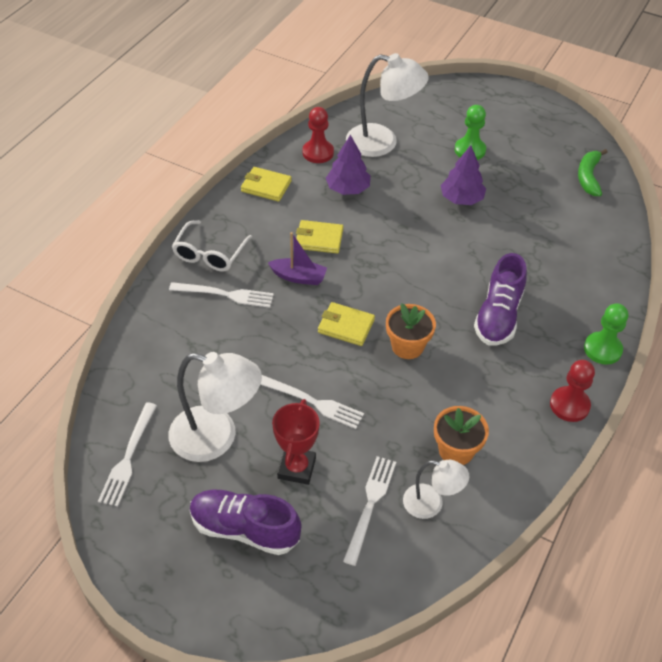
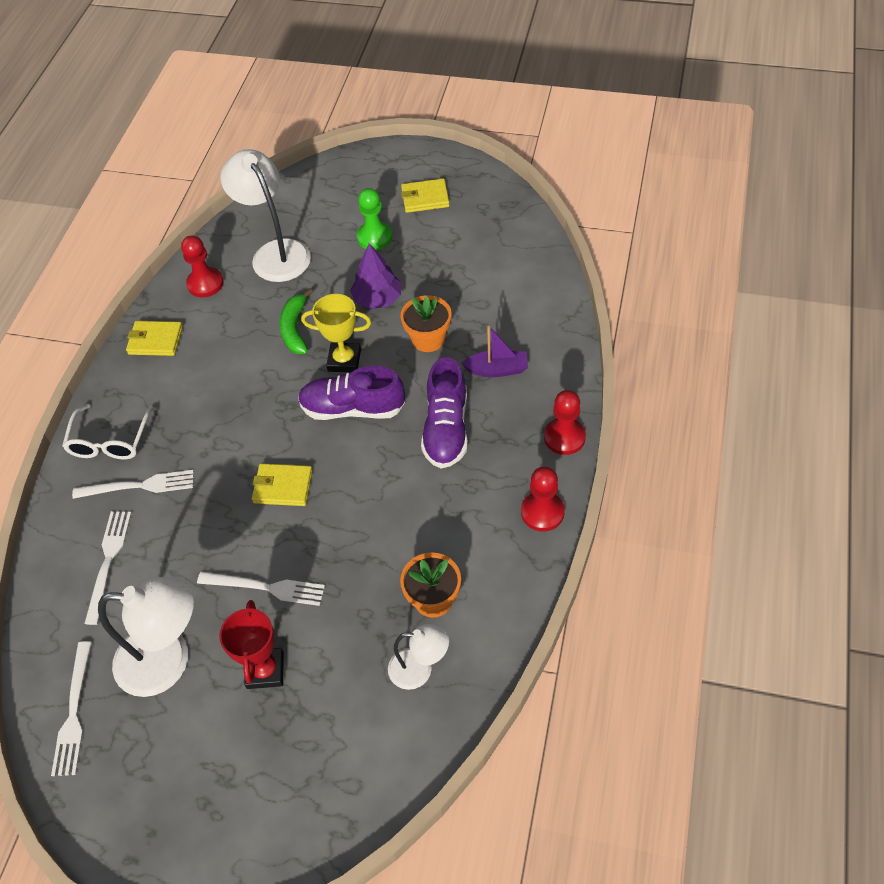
camera: 10 degrees left, 5 degrees up
(245, 529) = (224, 759): purple shoe -> purple shoe (353, 408)
(298, 277) = (217, 442): purple boat -> purple boat (497, 369)
(319, 239) = (230, 389): yellow wallet -> yellow wallet (425, 198)
(348, 189) = (249, 319): purple tree -> none
(370, 505) = (354, 690): white fork -> white fork (108, 561)
(382, 143) = (275, 252): white lamp -> white lamp turned 120 degrees counterclockwise
(407, 346) = (355, 492): orange flower pot -> orange flower pot (428, 339)
(421, 240) = (344, 360): none -> yellow trophy
(588, 177) = (510, 237): green banana -> green banana (295, 329)
(602, 349) = (564, 437): green pawn -> red pawn

